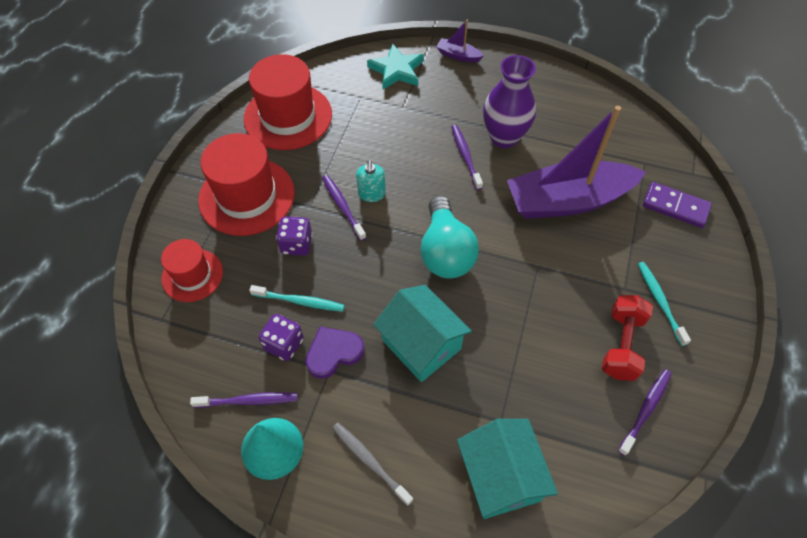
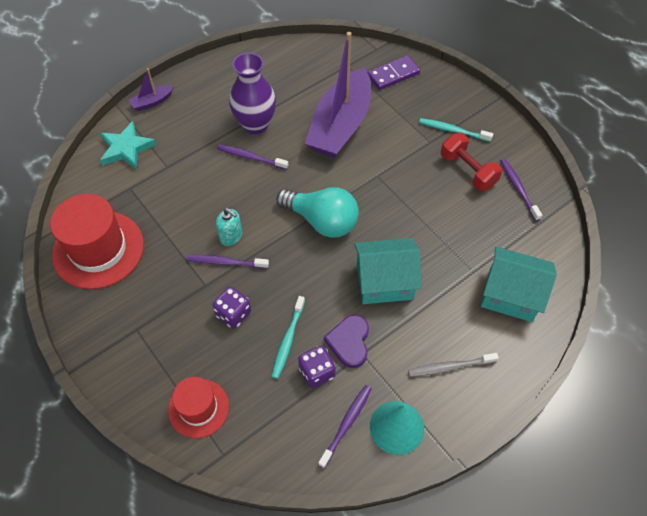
camera: 55 degrees left, 0 degrees up
(247, 196) = (154, 325): red hat -> none
(300, 301) = (288, 340): turquoise toothbrush -> turquoise toothbrush turned 150 degrees clockwise

